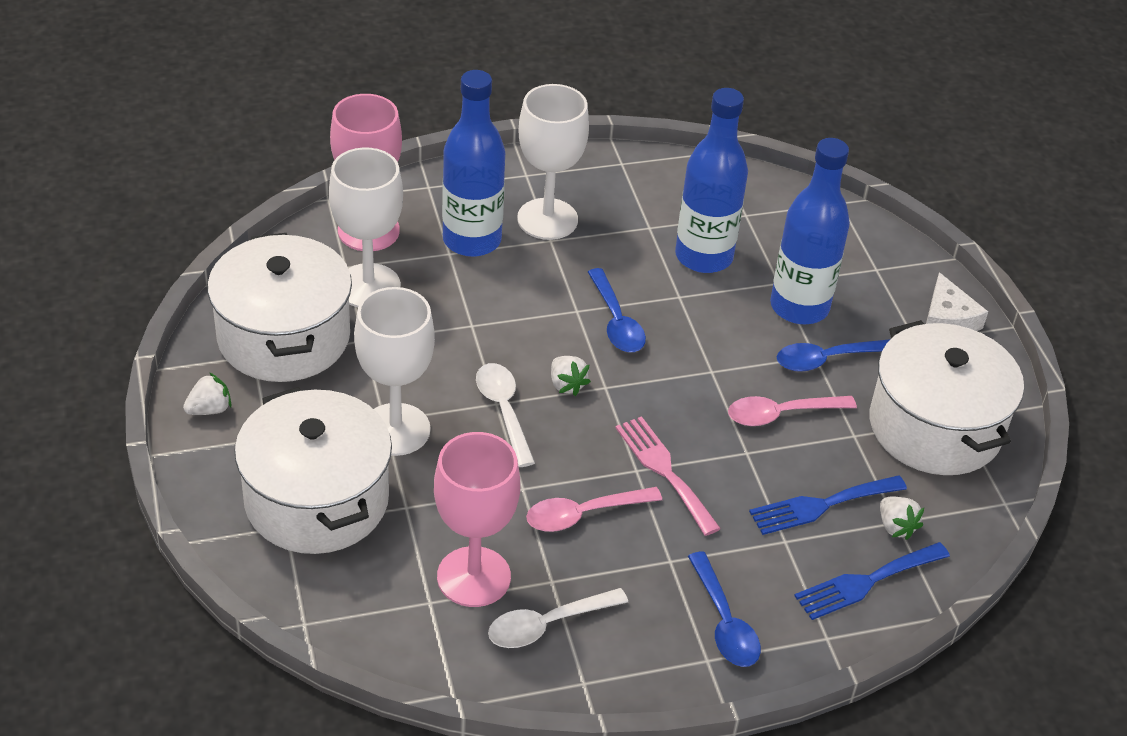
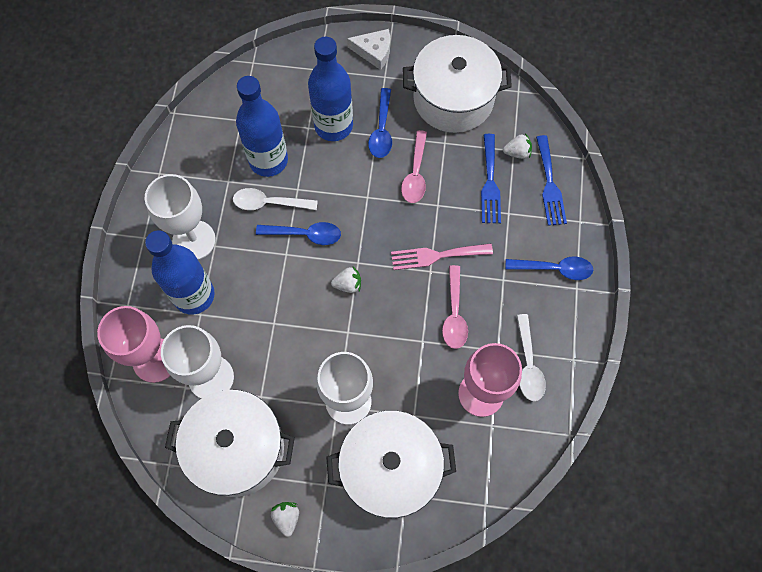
camera: 65 degrees left, 25 degrees up
(503, 411) = (356, 330): white spoon -> white spoon (269, 203)

